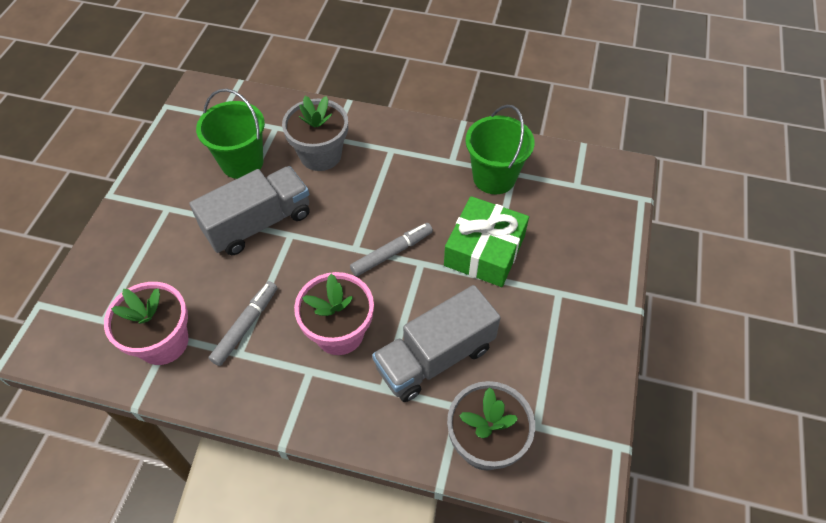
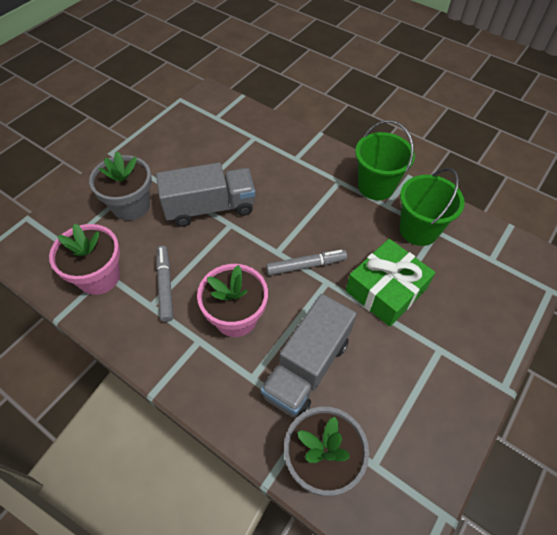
camera: 20 degrees right, 0 degrees up
(242, 162) = (217, 157): green bucket -> green bucket (376, 186)
(246, 326) = (165, 286): grey marker -> grey marker turned 60 degrees counterclockwise
(320, 155) = (280, 169): grey flower pot -> grey flower pot (131, 206)
(435, 357) = (307, 368): grey truck -> grey truck turned 45 degrees counterclockwise

